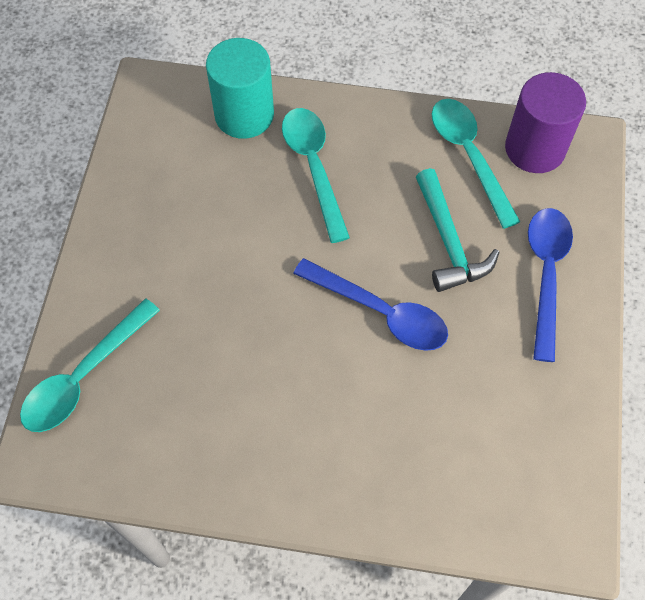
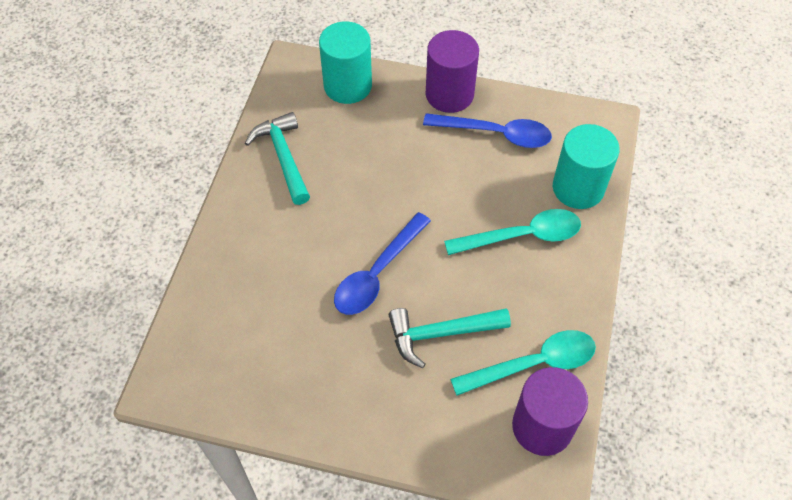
camera: 95 degrees right, 5 degrees down
(83, 377) = (347, 85): turquoise spoon -> turquoise cylinder
(102, 250) = (449, 94): none -> purple cylinder
(212, 446) = (283, 157): none -> turquoise hammer
(546, 274) = (401, 411): blue spoon -> blue spoon (496, 134)

